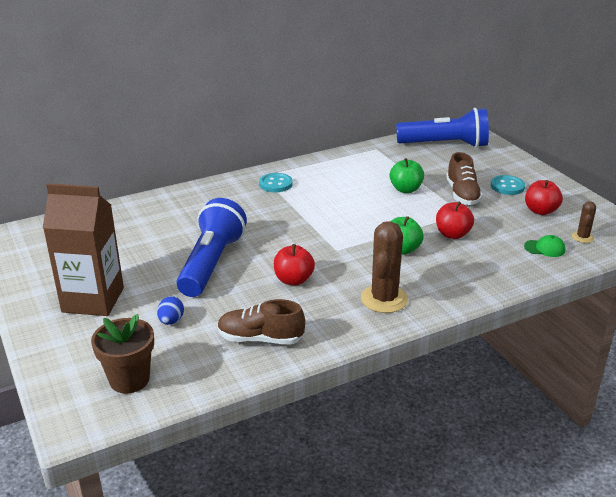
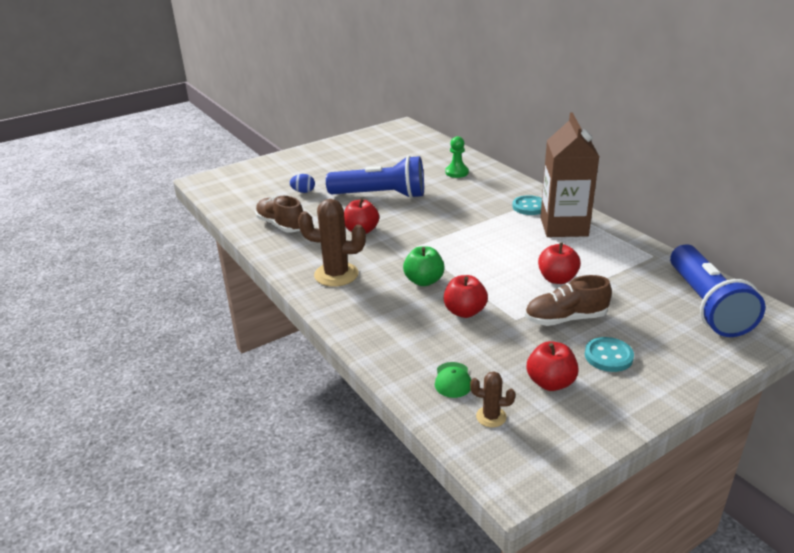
camera: 85 degrees right, 0 degrees up
(93, 300) = (327, 164): brown carton -> brown carton (563, 226)
(129, 379) = (241, 188): brown flower pot -> none
(177, 212) = (457, 172): none -> green pawn
(260, 339) = (281, 225): brown shoe -> brown shoe turned 45 degrees counterclockwise
(405, 189) = (557, 279): green apple -> red apple

